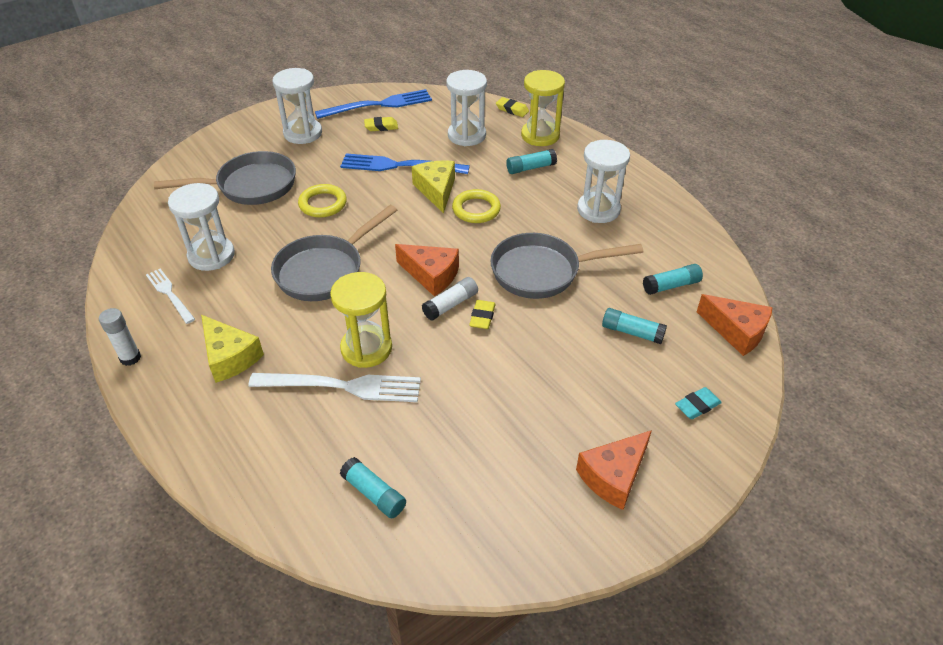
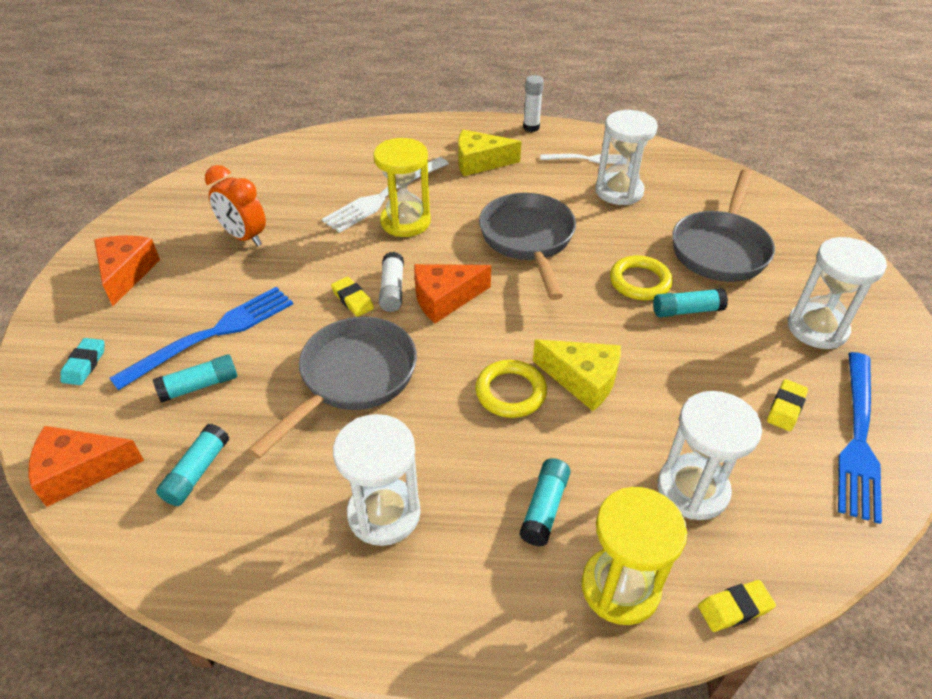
camera: 130 degrees right, 0 degrees up
(374, 494) = (283, 172): turquoise glue stick -> turquoise glue stick (687, 310)
(399, 166) = (667, 375): blue fork -> blue fork (213, 334)
(490, 436) = (244, 237): none -> orange clock

